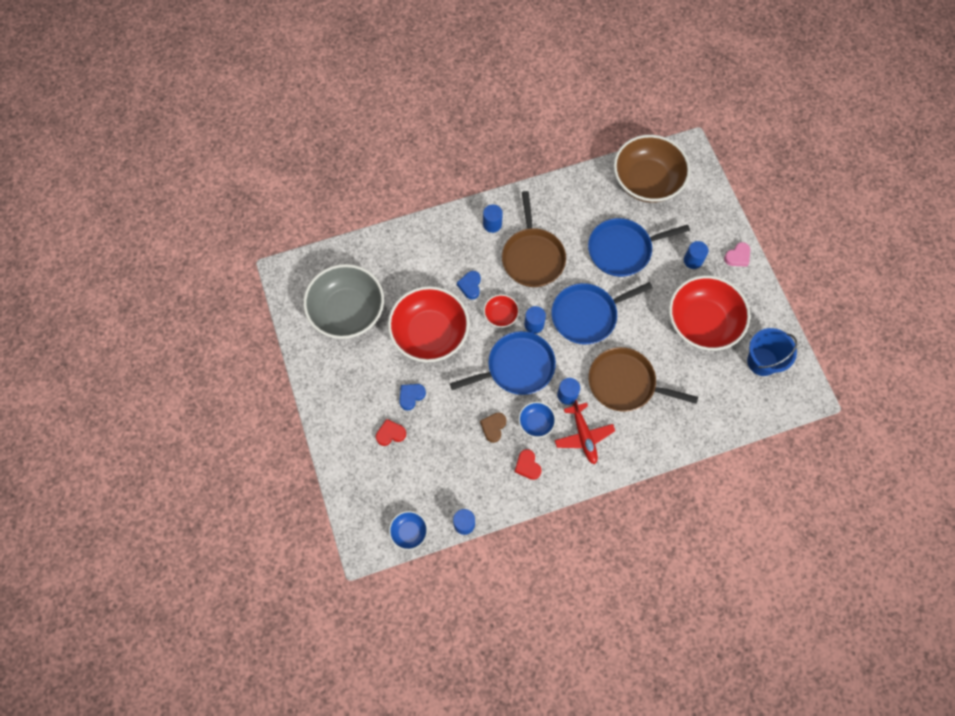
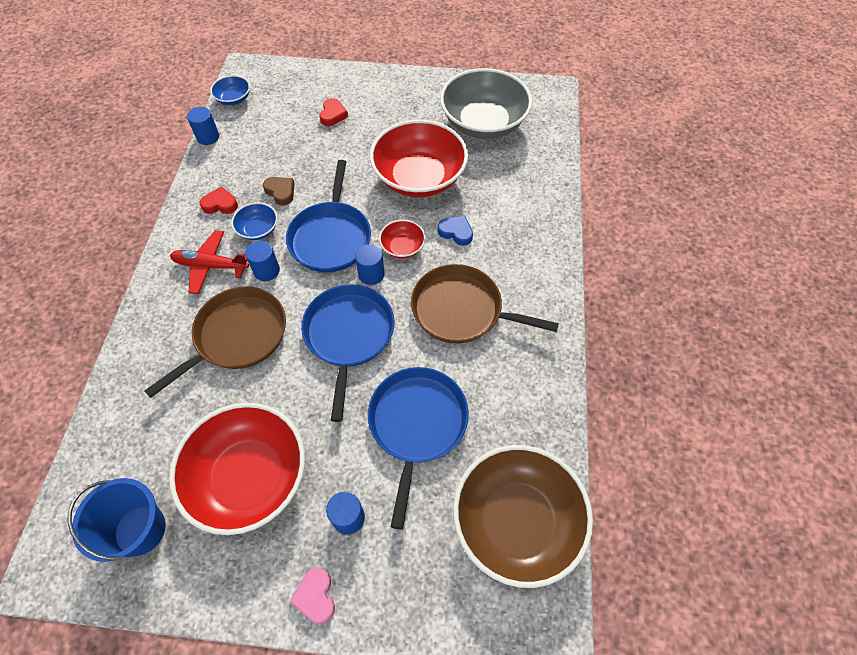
camera: 115 degrees right, 10 degrees down
(411, 396) = (359, 141): blue heart -> none
(492, 224) = (529, 285): blue cylinder -> none

